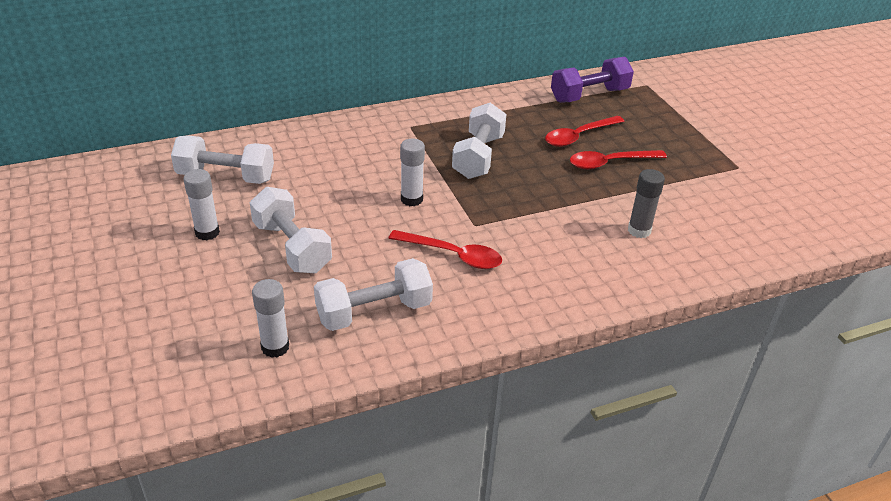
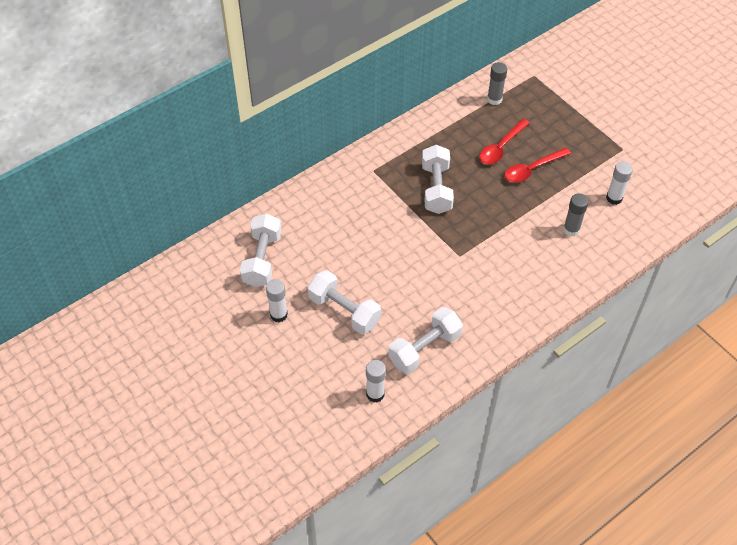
camera: 15 degrees left, 15 degrees up
(226, 177) = (262, 259): white dumbbell -> white dumbbell turned 75 degrees counterclockwise
(411, 199) = (406, 244): white glue stick -> white glue stick (614, 198)
(453, 255) = (456, 287): red spoon -> none
(589, 95) = (494, 99): purple dumbbell -> grey glue stick

